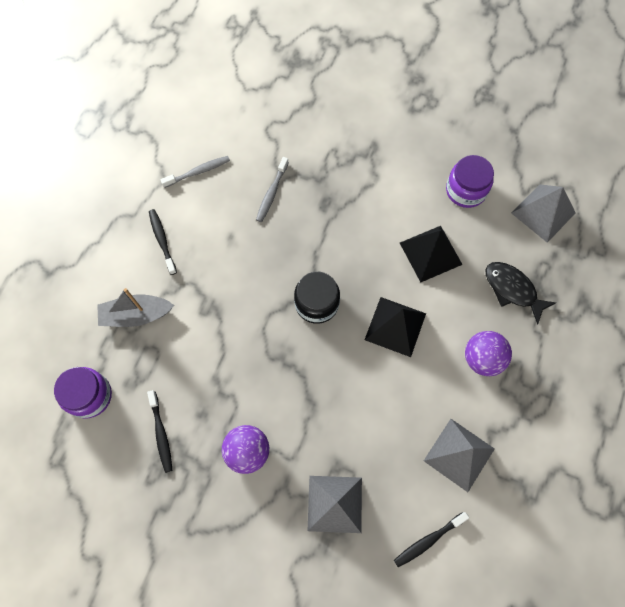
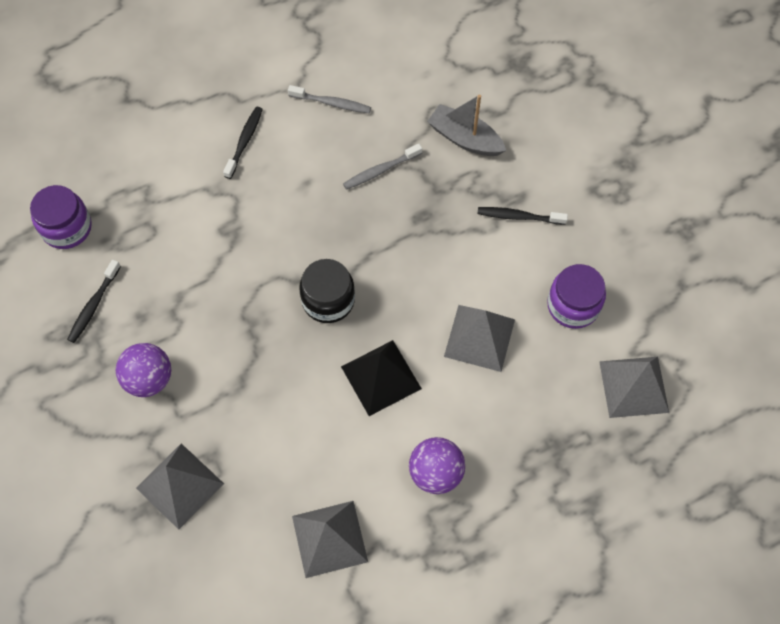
camera: 40 degrees right, 5 degrees down
(136, 315) = (164, 189): grey boat -> grey boat (465, 139)
(428, 540) = (230, 587): black toothbrush -> black toothbrush (518, 216)
(430, 253) = (479, 337): black pyramid -> grey pyramid
(512, 289) = (528, 434): black fish -> none

